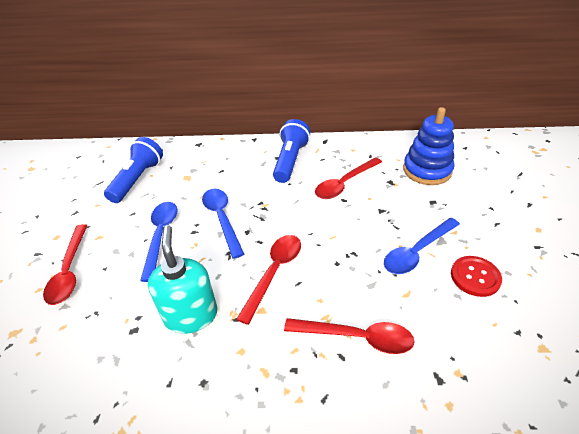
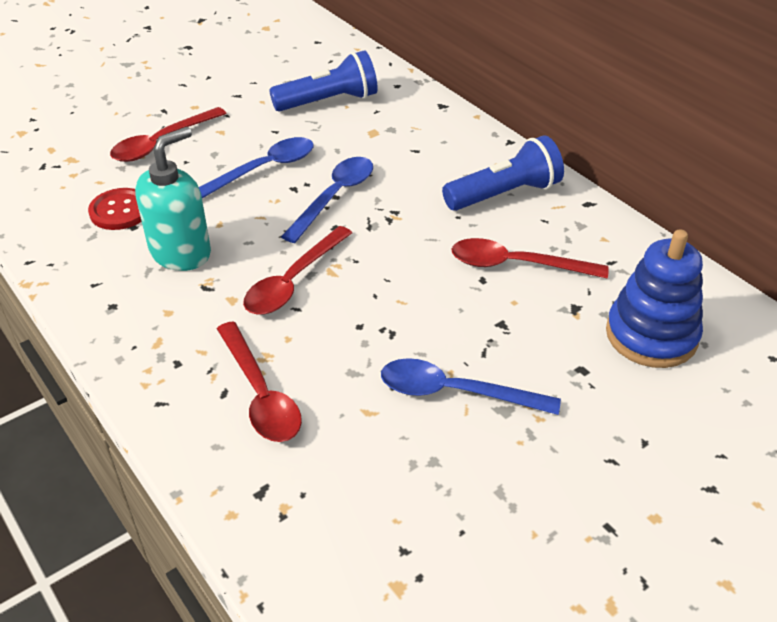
camera: 50 degrees right, 0 degrees up
(274, 272) = (293, 281): red spoon -> red spoon turned 135 degrees clockwise
(475, 277) = (466, 471): red button -> red button (120, 211)

